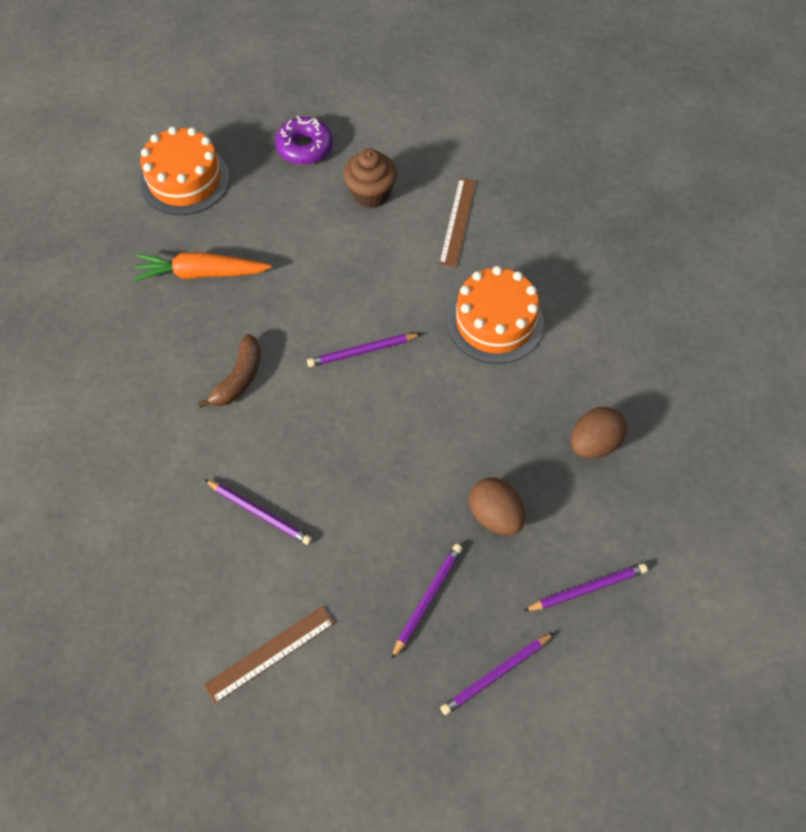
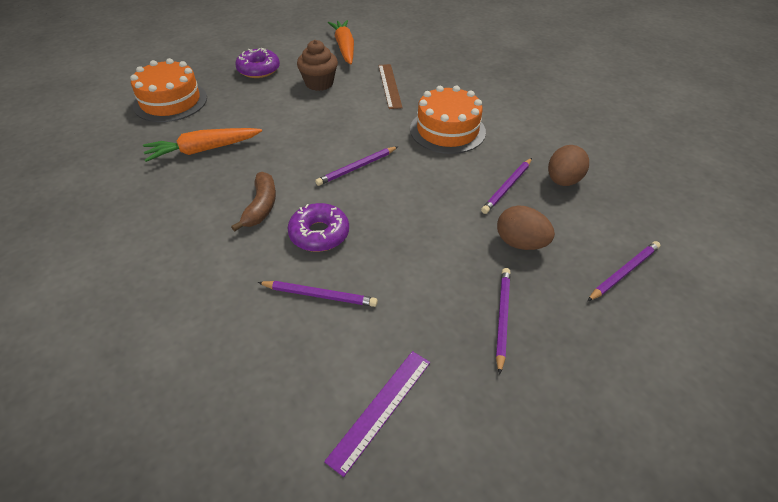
camera: 20 degrees left, 15 degrees down
(270, 653) = (380, 409): brown ruler -> purple ruler
(286, 435) = (319, 234): none -> purple donut
(429, 131) = (344, 48): none -> orange carrot
(496, 674) = (596, 358): purple pencil -> purple pencil (507, 187)

